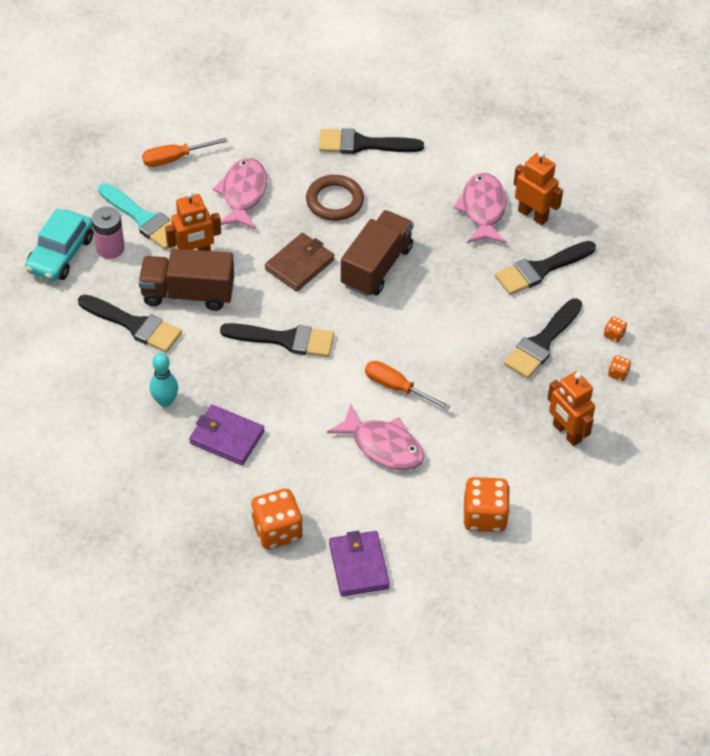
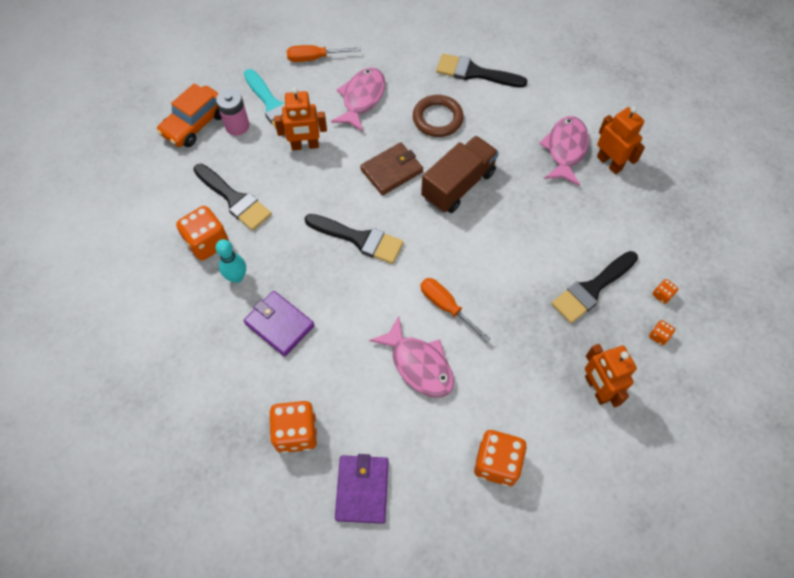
camera: 15 degrees right, 10 degrees up
(61, 254) = (195, 124): turquoise car -> orange car
(120, 374) = (207, 243): none -> orange dice
(188, 293) = (288, 179): brown truck -> none
(540, 269) = (605, 216): black brush -> none

